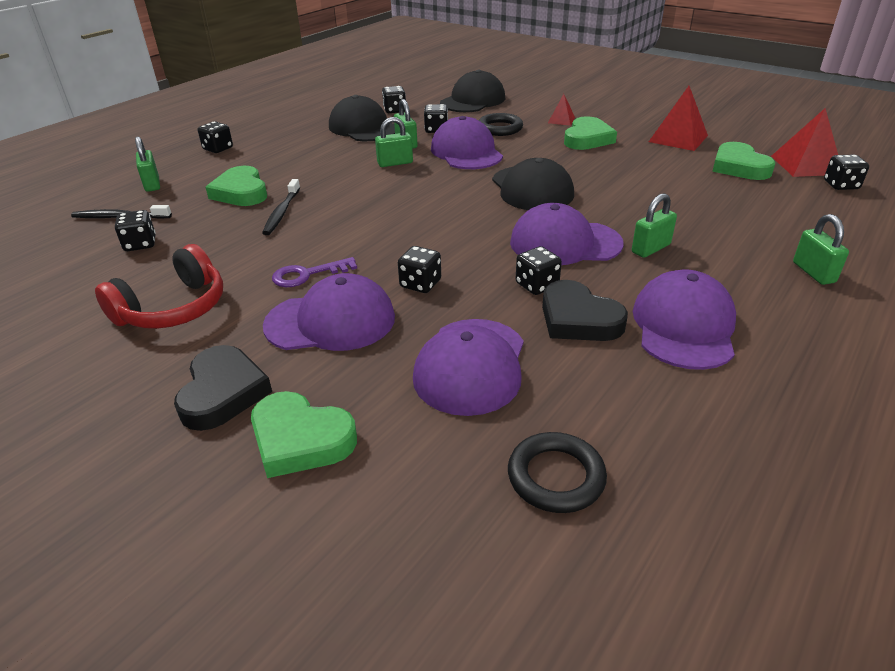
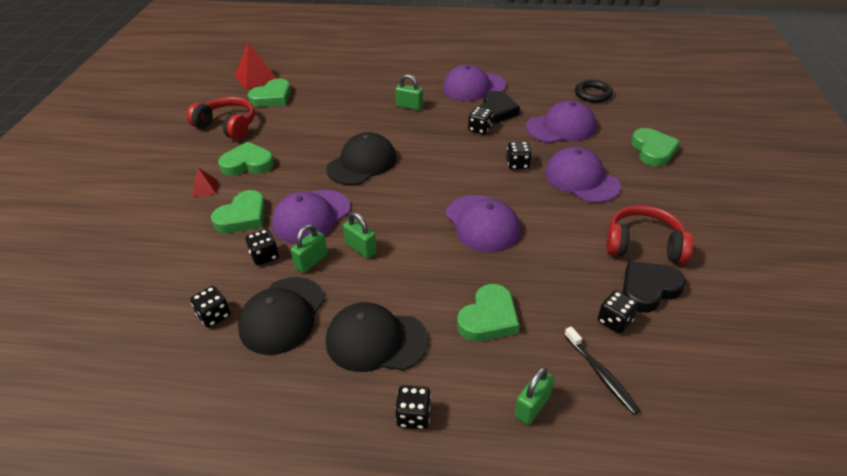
camera: 120 degrees left, 5 degrees up
(223, 392) = (663, 185): black heart -> black heart (648, 289)
(282, 212) = (497, 268): black toothbrush -> none
(307, 275) = (554, 210): purple key -> none
(473, 100) = (159, 264): black cap -> black cap (376, 340)
(499, 128) = (242, 217): black ring -> green heart
(565, 243) = (427, 132): purple cap -> purple cap (482, 224)
(678, 138) = (227, 126): red pyramid -> red headphones
(813, 272) = (396, 66): green padlock -> none
(841, 185) = (283, 66): black dice -> none

